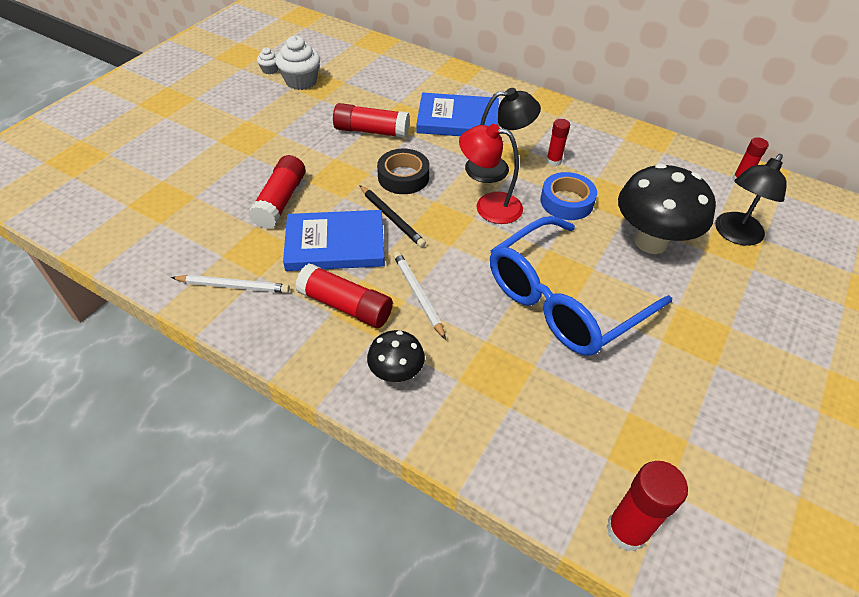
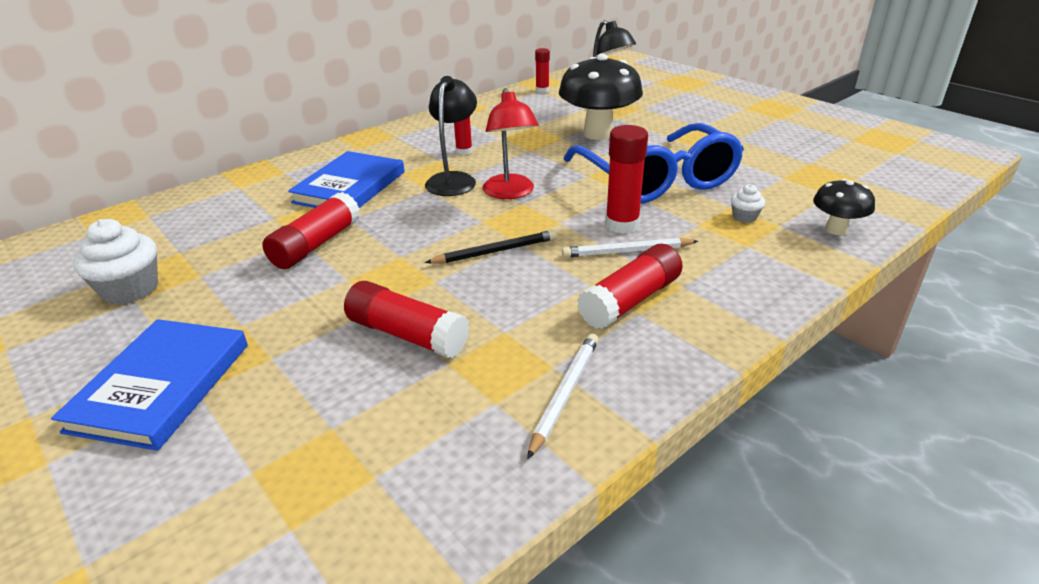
camera: 70 degrees left, 15 degrees down
(270, 70) = (56, 318): white cupcake -> white cupcake (744, 217)
(335, 244) = (521, 297): blue book -> blue book (161, 386)
(396, 374) = (737, 279): black mushroom -> black mushroom (836, 230)
(403, 177) = (426, 234): black tape -> none
(489, 206) = (510, 193): red lamp -> red lamp turned 45 degrees counterclockwise
(566, 202) = (527, 156): blue tape -> none
(626, 530) = (895, 199): red glue stick -> red glue stick (622, 225)

